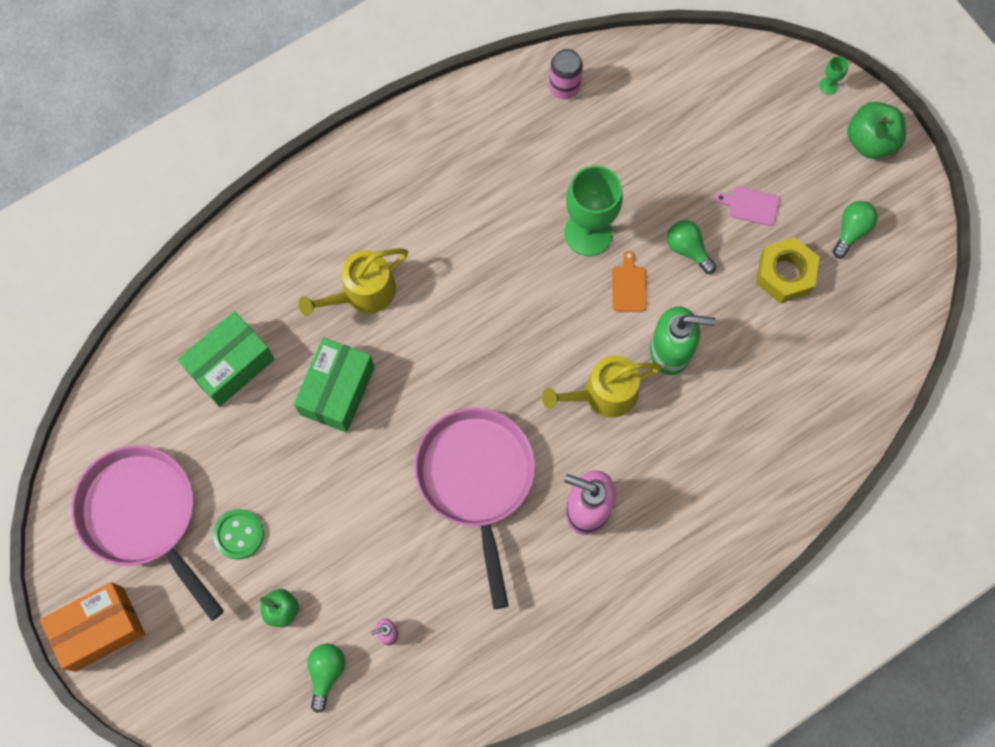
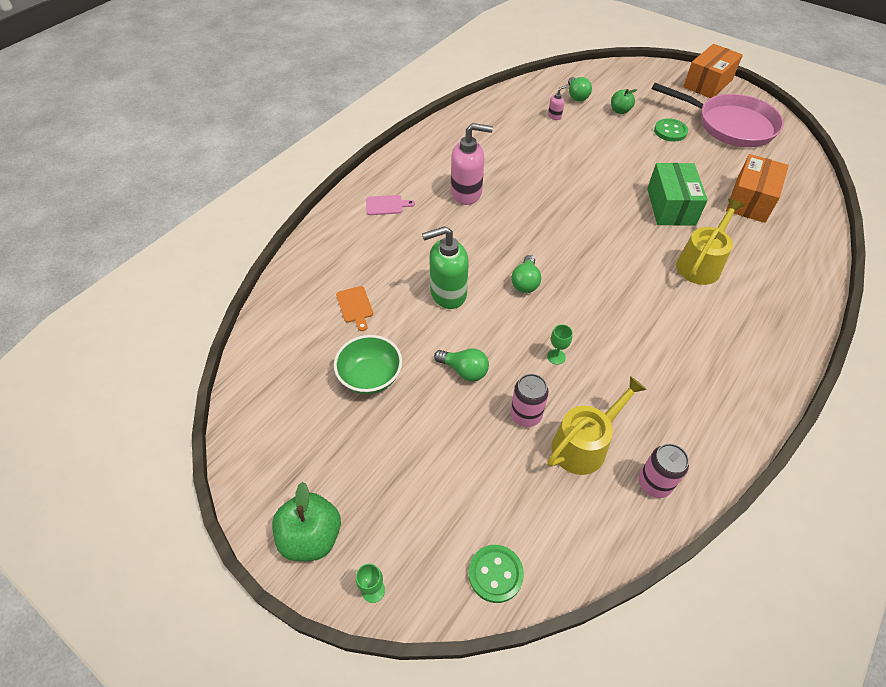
camera: 160 degrees right, 20 degrees down
(231, 365) = (750, 200): green box -> orange box
(477, 480) = (547, 188): pink pan -> none
(588, 233) = (556, 356): green goblet -> green goblet, size x0.41
(604, 394) = (486, 254): yellow watering can -> yellow watering can (584, 445)
(629, 286) = (502, 327): orange cutting board -> orange cutting board (355, 306)
(647, 183) = (525, 415): none -> pink can
(728, 66) = (495, 574): none -> green button
(751, 205) = (420, 426): pink cutting board -> pink cutting board (386, 205)
(785, 274) = (370, 377): yellow nut -> green bowl
(851, 231) = (315, 434): green light bulb -> green light bulb (525, 282)

